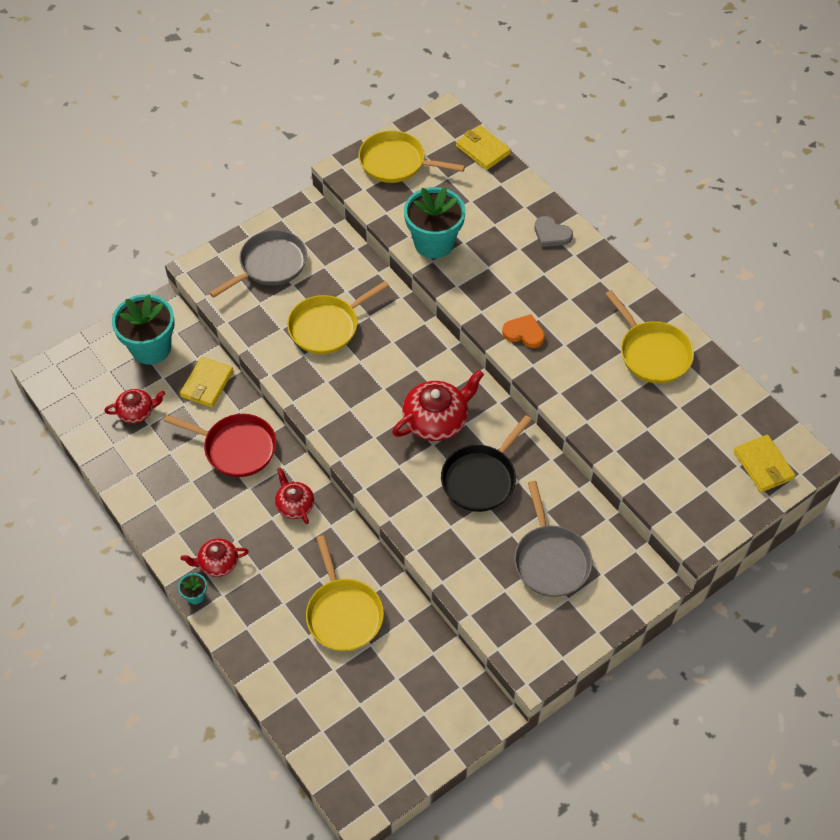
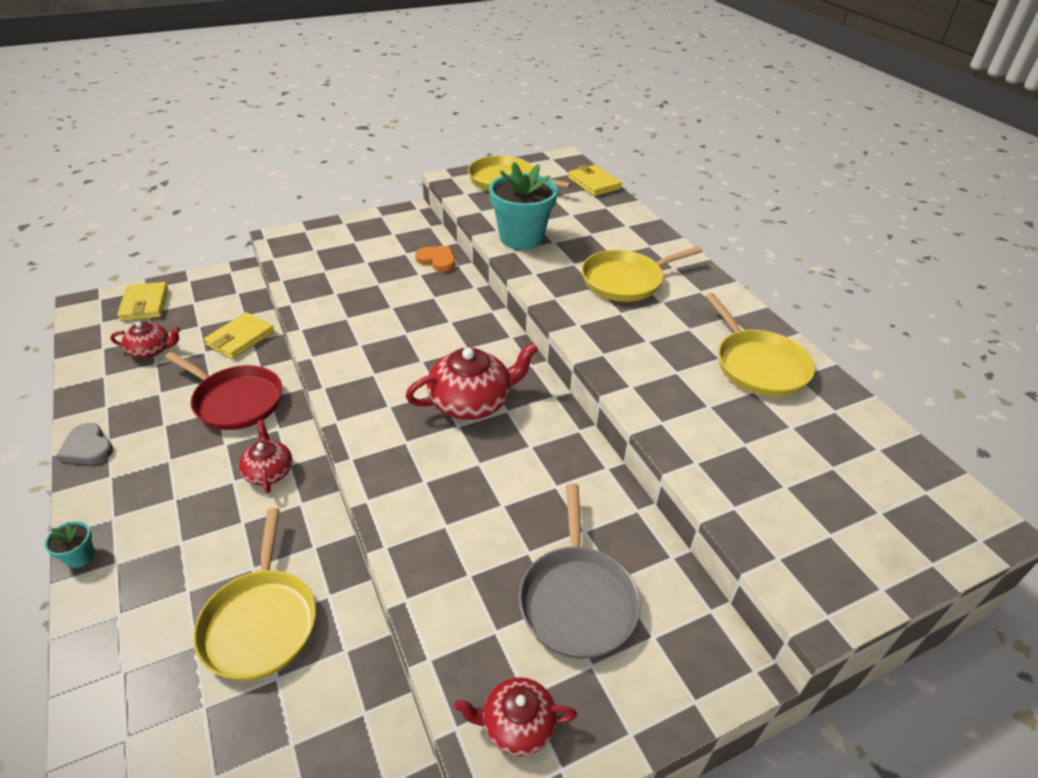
camera: 10 degrees right, 15 degrees down
(151, 348) = (204, 301): turquoise flower pot -> none
(218, 563) = (135, 521): red teapot -> red teapot (517, 724)
(270, 264) = (352, 244): grey pan -> none
(326, 327) = (384, 299): yellow pan -> yellow pan (625, 281)
(481, 479) = (506, 474): black pan -> none
(524, 333) = (600, 323): orange heart -> orange heart (437, 260)
(551, 234) = (651, 248): grey heart -> grey heart (87, 447)
(763, 465) = (919, 518): yellow wallet -> yellow wallet (145, 304)

